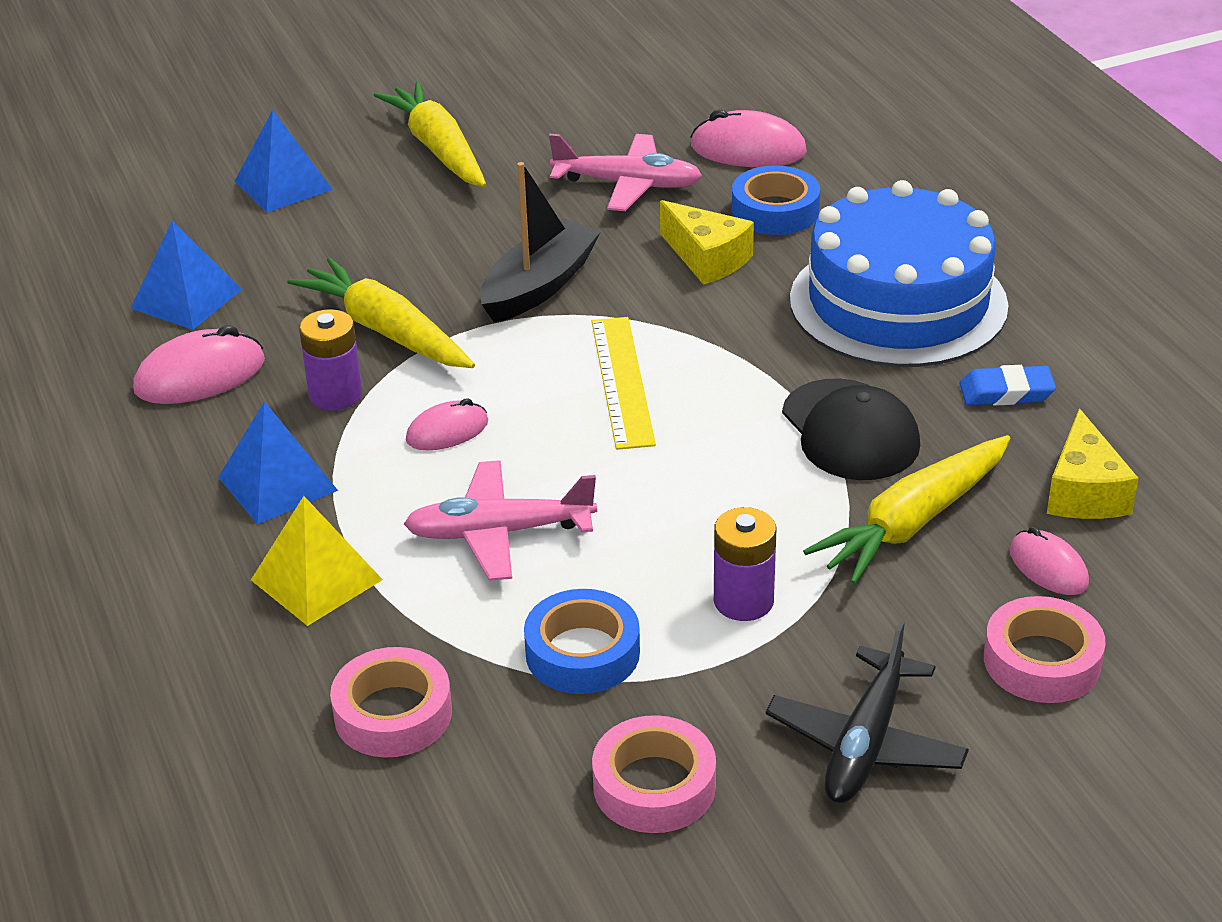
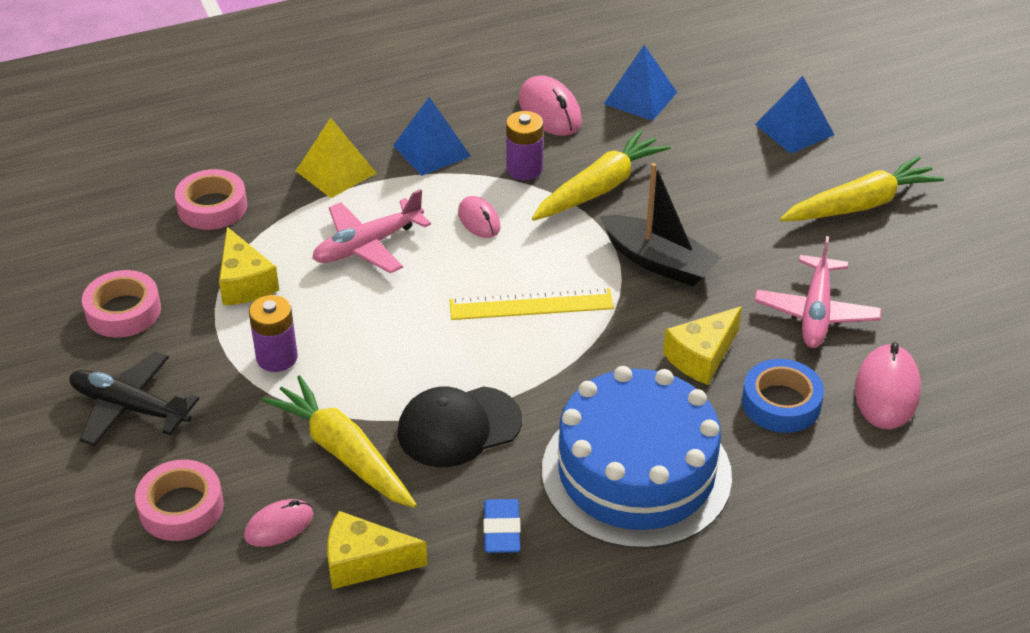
camera: 90 degrees right, 5 degrees up
(499, 532) = (367, 245): pink plane -> pink plane turned 120 degrees counterclockwise
(582, 653) = (245, 282): blue tape -> yellow cheese

